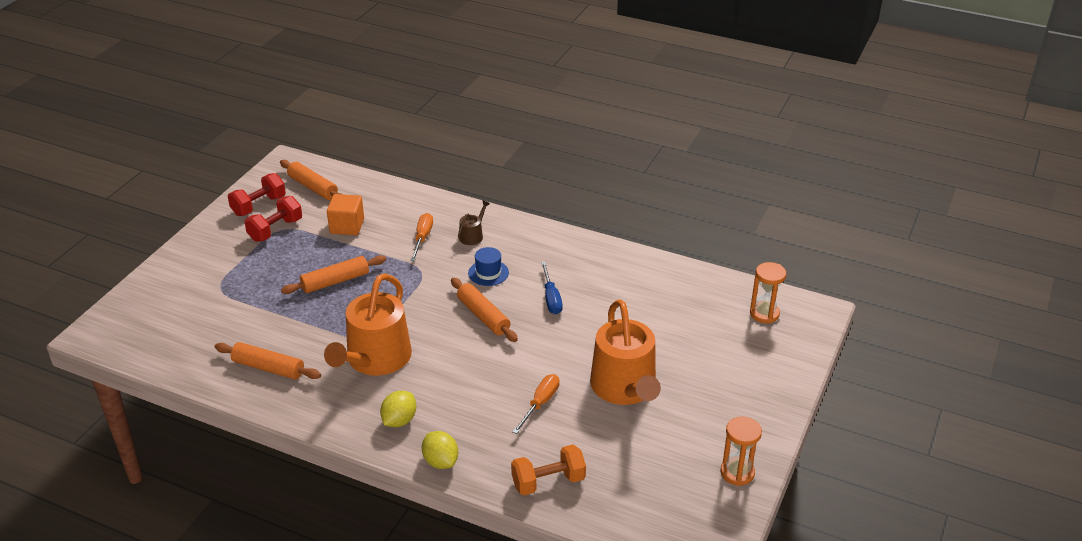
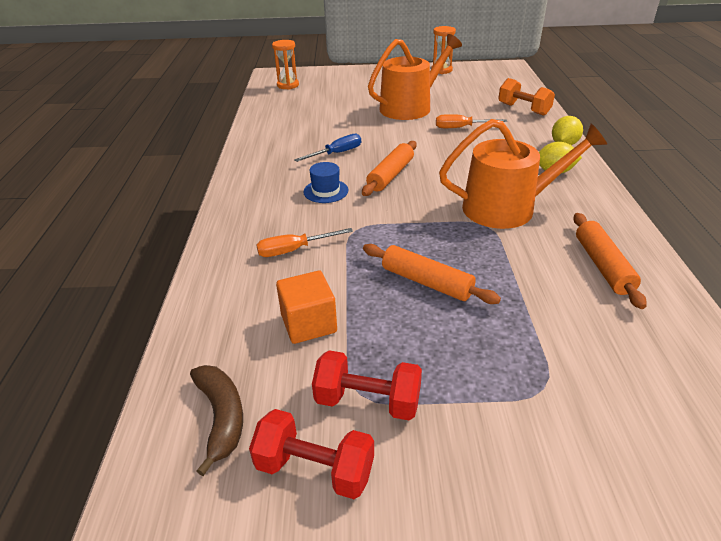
camera: 115 degrees left, 0 degrees up
(313, 187) = (221, 417): orange rolling pin -> brown banana
(472, 236) = (268, 219): brown watering can -> none

